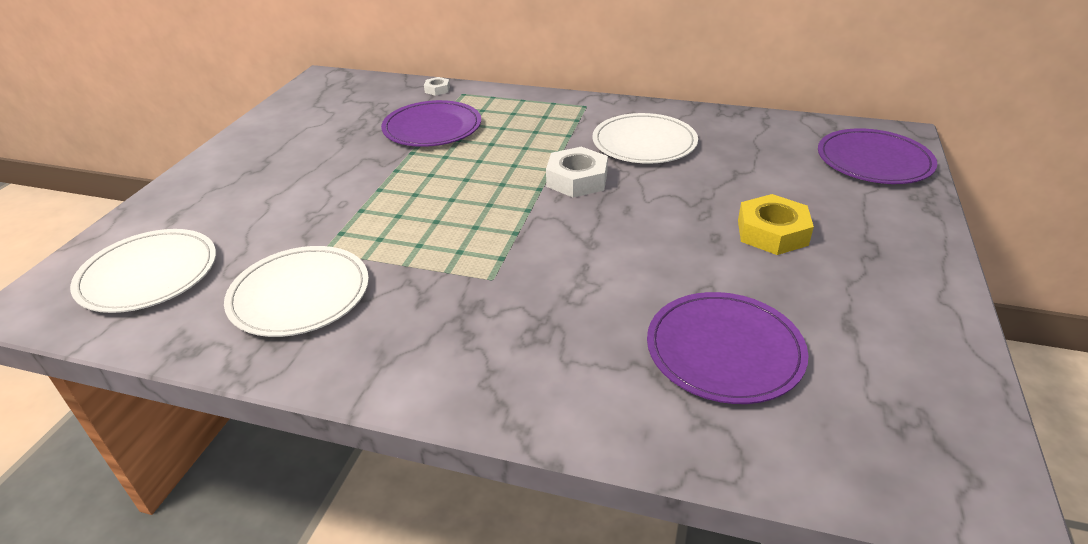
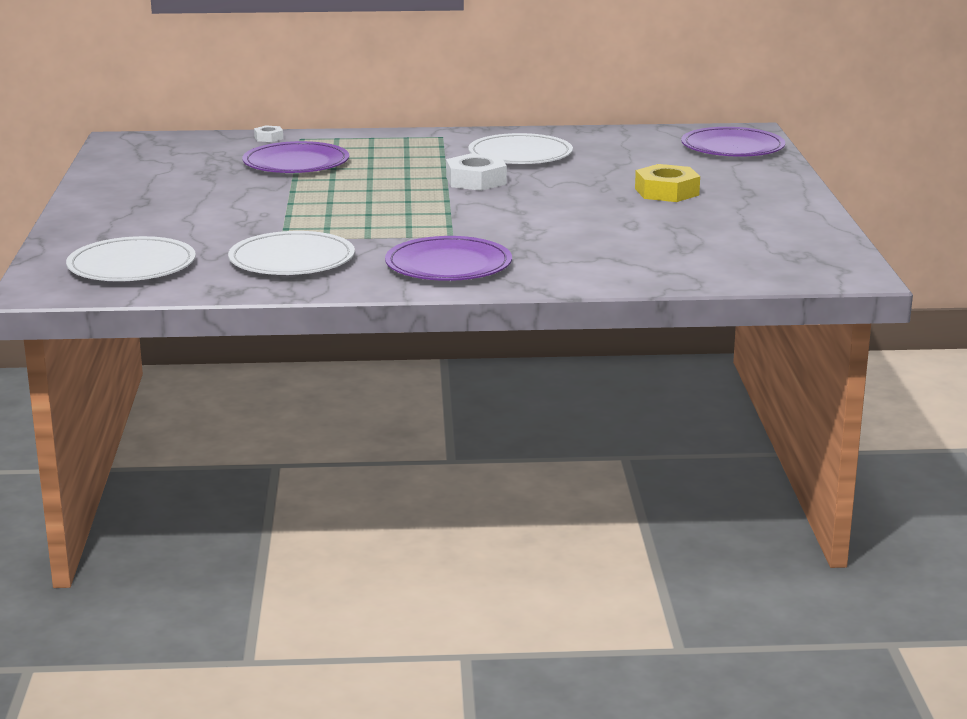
camera: 20 degrees left, 15 degrees down
(724, 350) = (662, 245): purple plate -> purple plate (448, 265)

